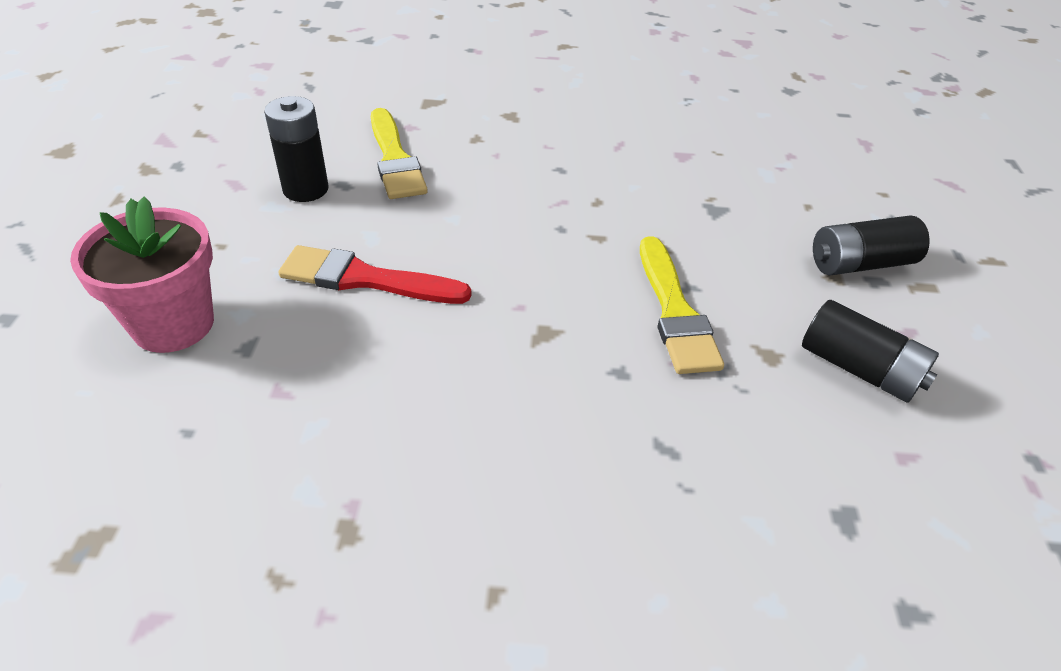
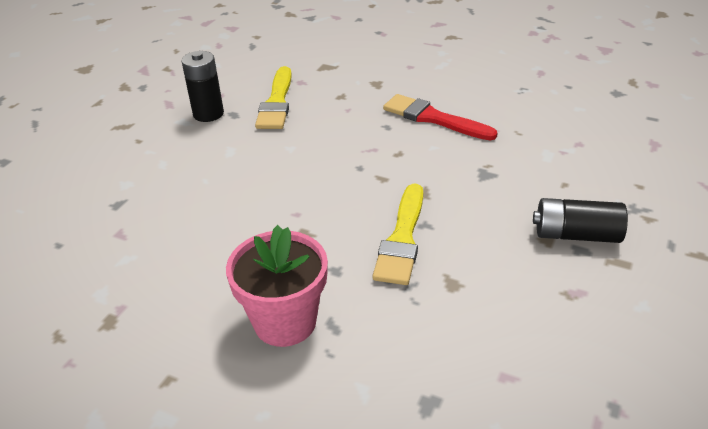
camera: 25 degrees right, 5 degrees down
(173, 324) = (85, 182): pink flower pot -> pink flower pot (285, 322)
(365, 279) = (209, 177): red brush -> red brush (433, 118)
(859, 369) = (516, 309): black battery -> none

